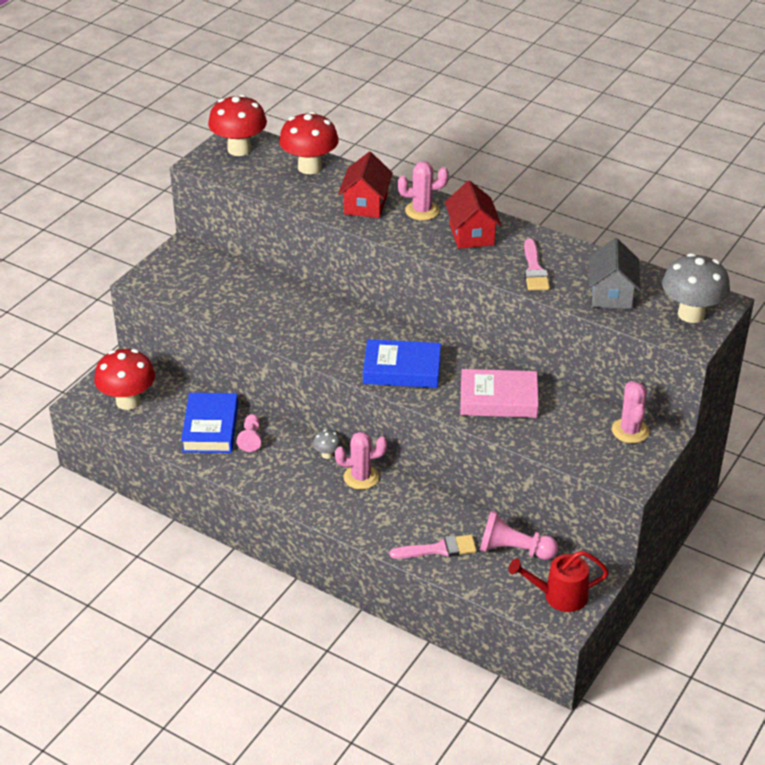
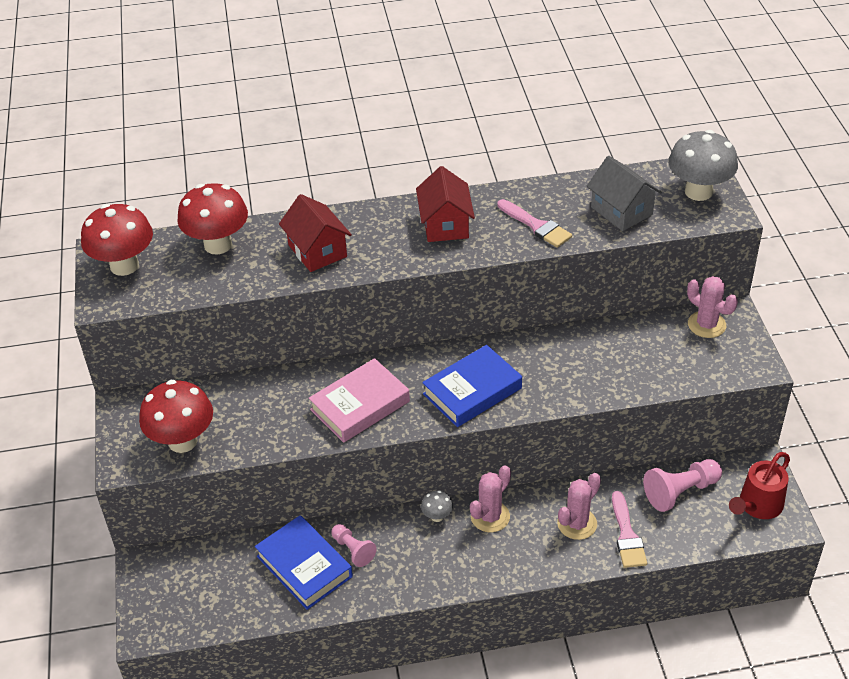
camera: 40 degrees left, 5 degrees up
(128, 401) = (192, 597): red mushroom -> red mushroom (182, 441)
(422, 211) = (375, 227): pink cactus -> pink cactus (577, 524)
(438, 549) = (627, 535): pink brush -> pink brush turned 135 degrees clockwise
(471, 234) = (445, 225): red house -> red house turned 45 degrees clockwise
(498, 399) = (580, 365): pink book -> pink book (360, 406)

